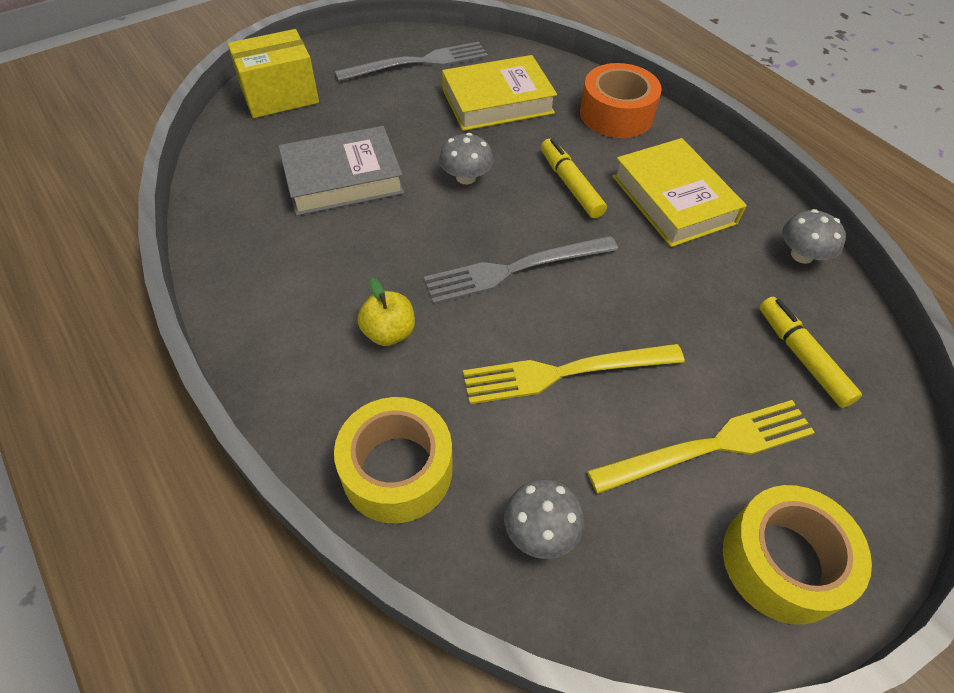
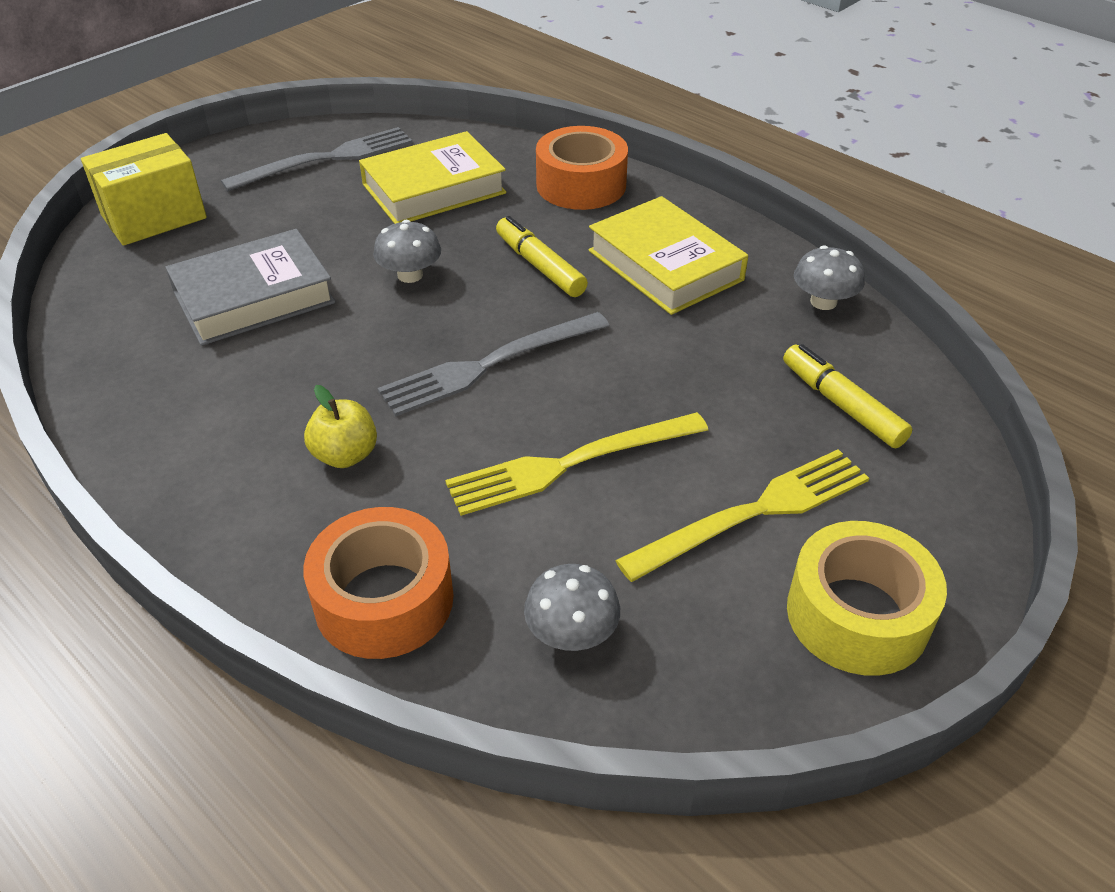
camera: 10 degrees left, 10 degrees down
(397, 469) = (384, 599): yellow tape -> orange tape

